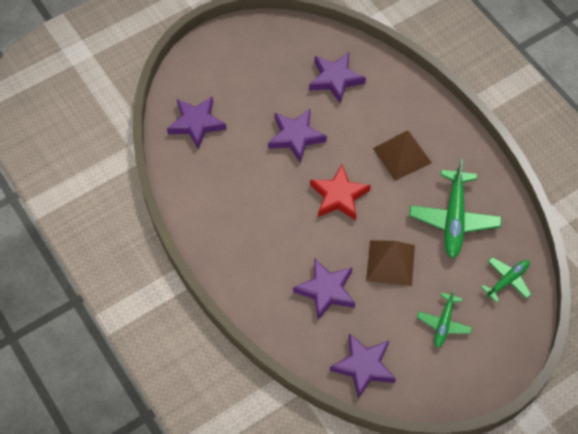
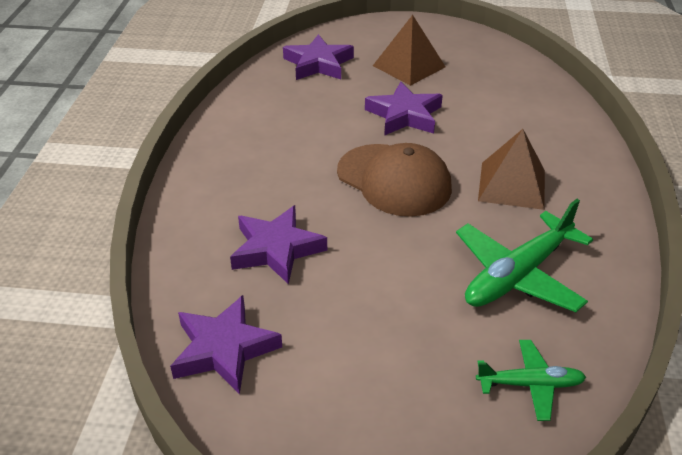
camera: 40 degrees right, 20 degrees down
(335, 79) = (501, 95): purple star -> none
(339, 196) = (394, 180): red star -> brown cap
(390, 263) = (384, 269): brown pyramid -> brown pyramid (409, 66)
(443, 323) = (382, 373): green plane -> none

